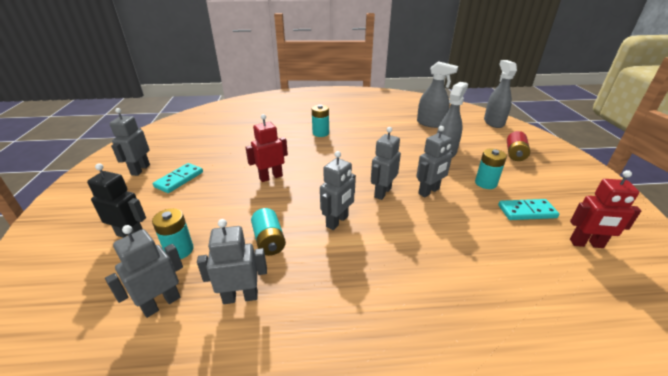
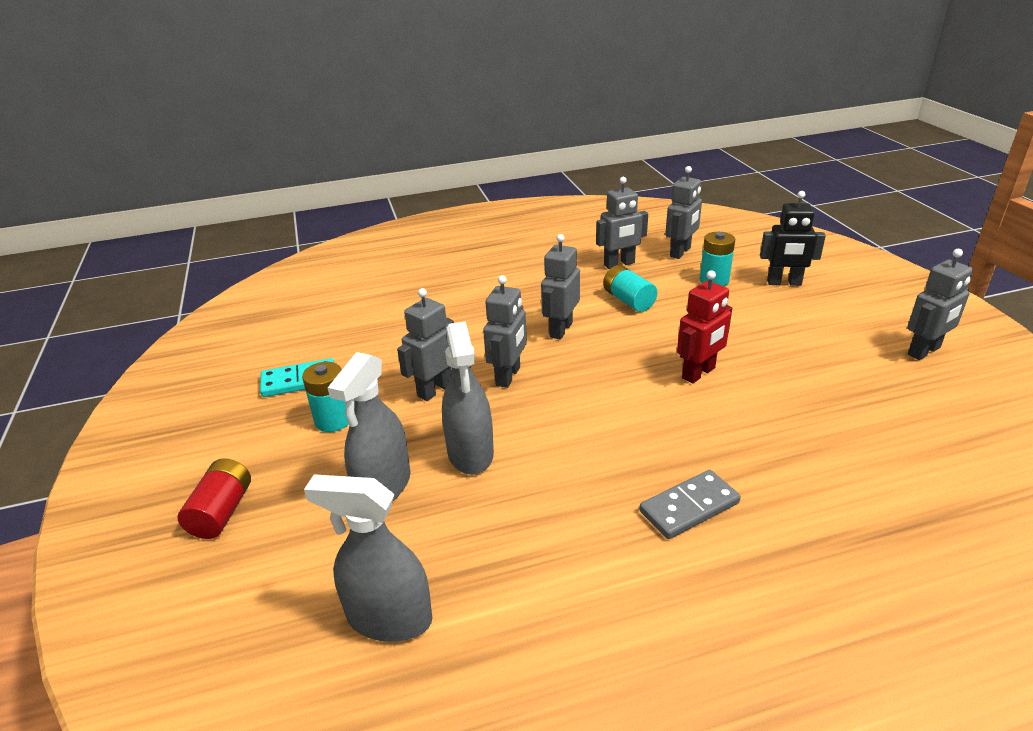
camera: 170 degrees right, 0 degrees up
(140, 170) = (924, 351): grey robot -> grey robot turned 60 degrees clockwise
(179, 179) = (835, 346): turquoise domino -> none
(320, 133) = (689, 507): turquoise battery -> grey domino
(493, 122) = (176, 669): grey spray bottle -> grey spray bottle (470, 453)
(586, 244) = (256, 352): red robot -> none

